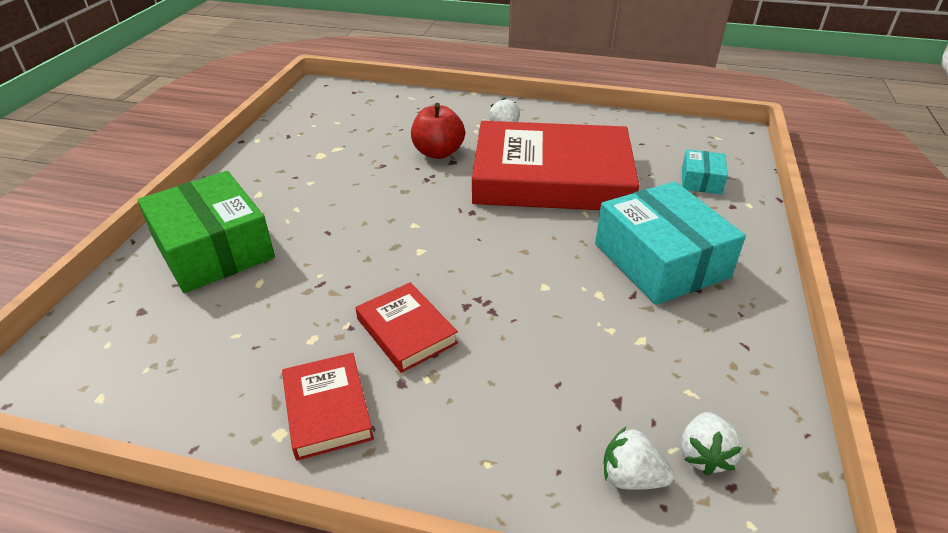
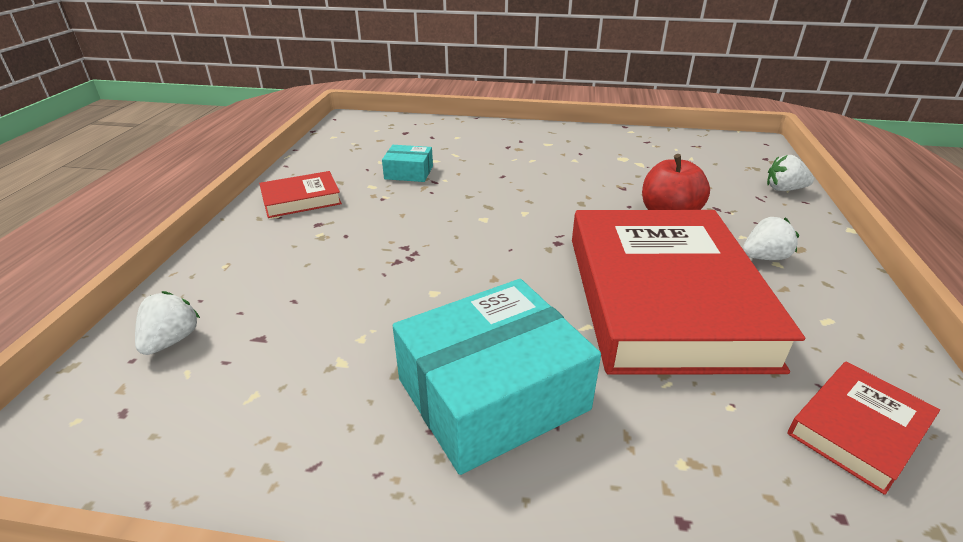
camera: 85 degrees right, 5 degrees down
(214, 249) = (471, 140): green box -> none
(406, 331) = (375, 221): red book -> red book (858, 429)
(701, 180) = (754, 481): turquoise box -> turquoise box (409, 172)
(704, 455) = (168, 395): white strawberry -> white strawberry (784, 189)

